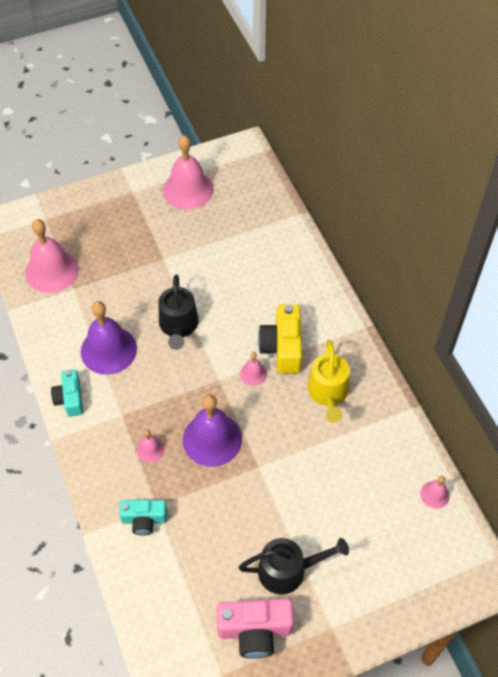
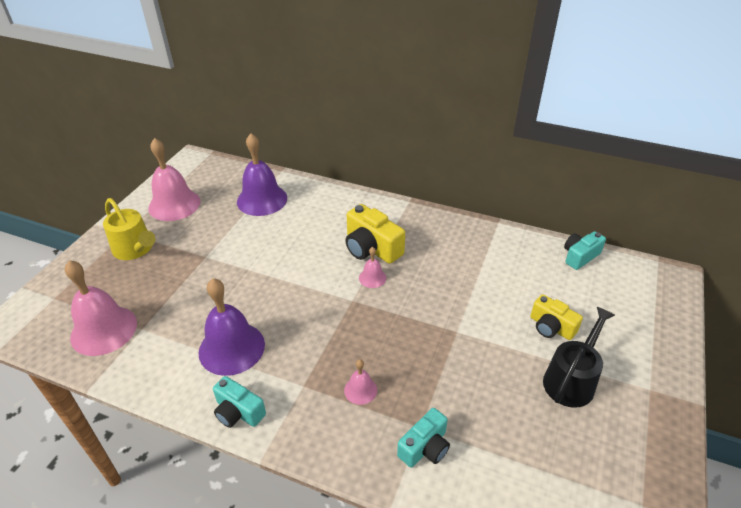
camera: 45 degrees left, 15 degrees down
(178, 326) = (274, 289): black watering can -> none
(212, 439) = (399, 342): purple bell -> purple bell (262, 200)
(255, 631) = (613, 445): pink camera -> none
(328, 393) = (438, 251): yellow watering can -> yellow watering can (135, 249)
(328, 524) = (551, 327): none -> yellow camera
(434, 494) = (580, 256): pink bell -> turquoise camera

